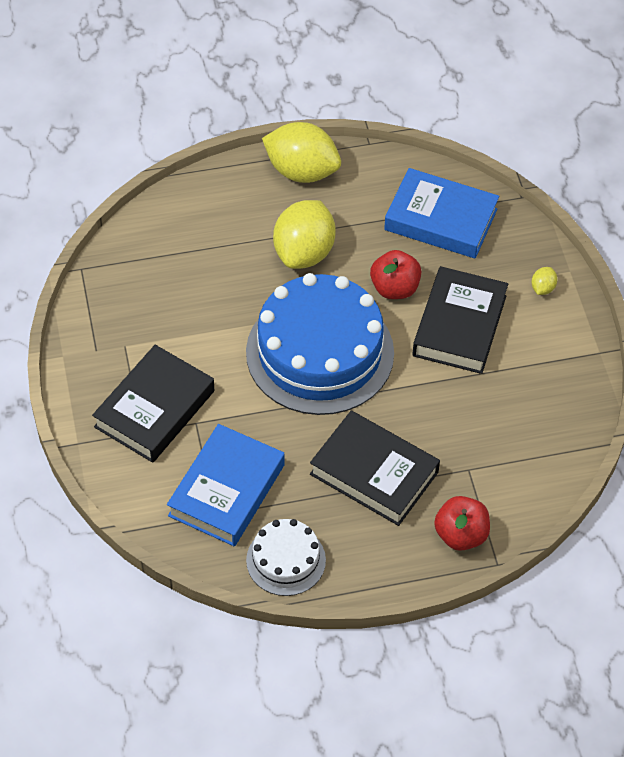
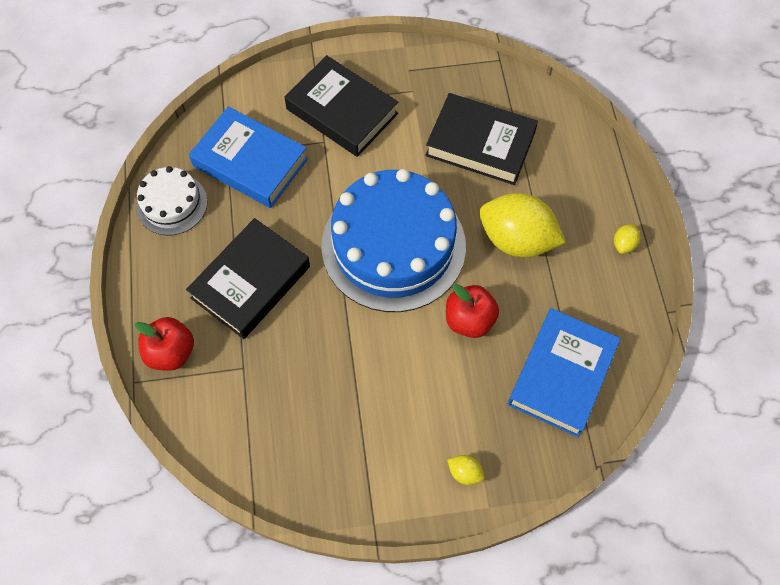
camera: 95 degrees right, 10 degrees up
(302, 171) = (624, 244): yellow lemon -> yellow lemon, size x0.41
(459, 325) = (418, 379): black book -> black book (480, 144)

